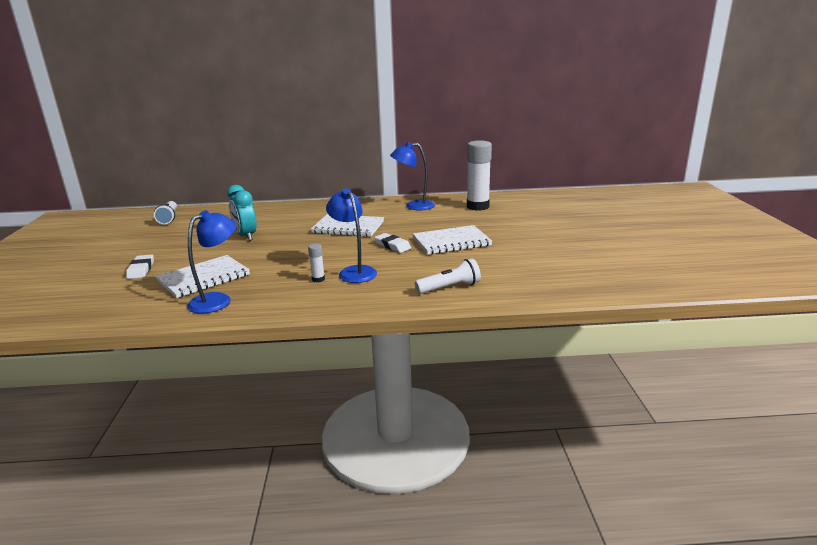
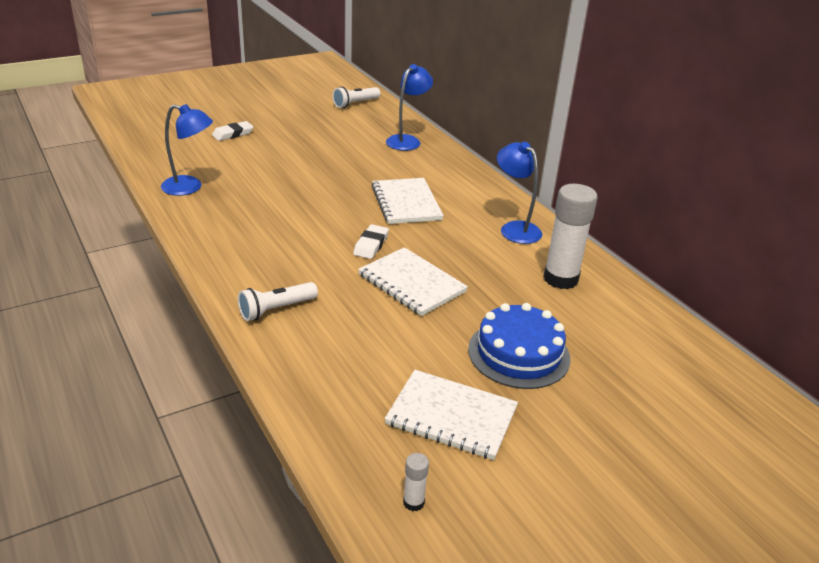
camera: 60 degrees right, 10 degrees up
(204, 278) = (230, 167): white notebook -> white notebook (451, 416)
(246, 236) = (339, 154): turquoise clock -> none
(318, 279) = (256, 224): white glue stick -> white glue stick (413, 502)
(354, 271) = (286, 239): blue lamp -> blue lamp (407, 140)
(449, 287) = (276, 309): white flashlight -> white flashlight turned 105 degrees clockwise
(544, 229) = (519, 353): none -> blue cake

